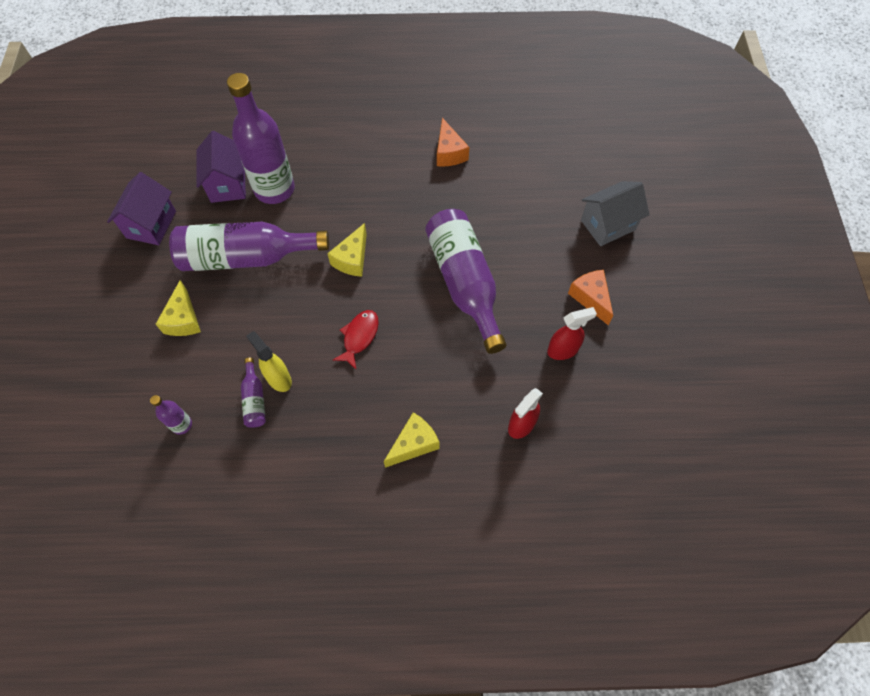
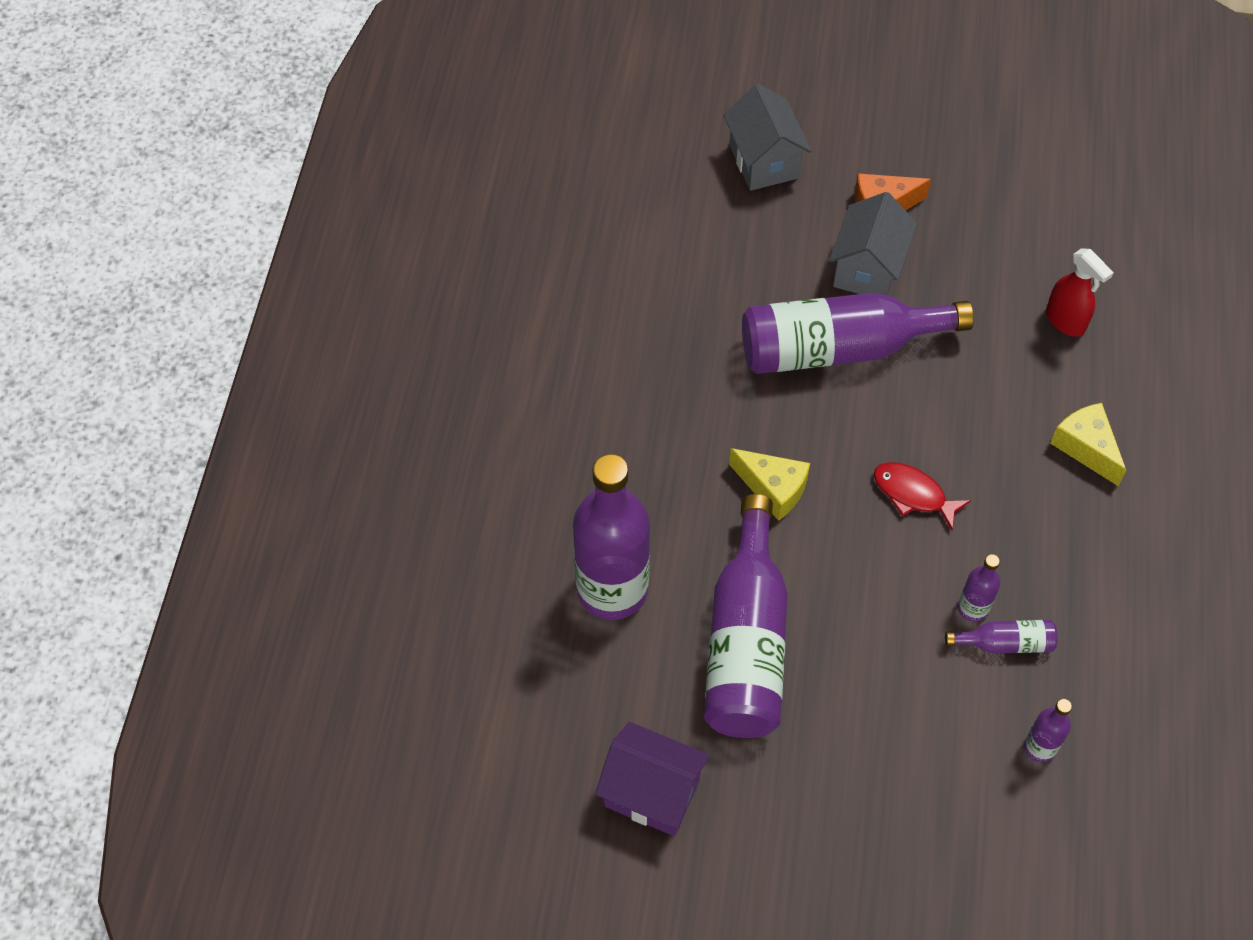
camera: 80 degrees left, 5 degrees down
(183, 319) = (854, 742): yellow cheese -> none
(227, 184) = (586, 663): purple house -> none
(278, 378) = (973, 608): yellow spray bottle -> purple bottle
(449, 153) = (588, 330): orange cheese -> none
(534, 294) = (867, 269): none -> grey house
(563, 350) = (959, 254): red spray bottle -> none

